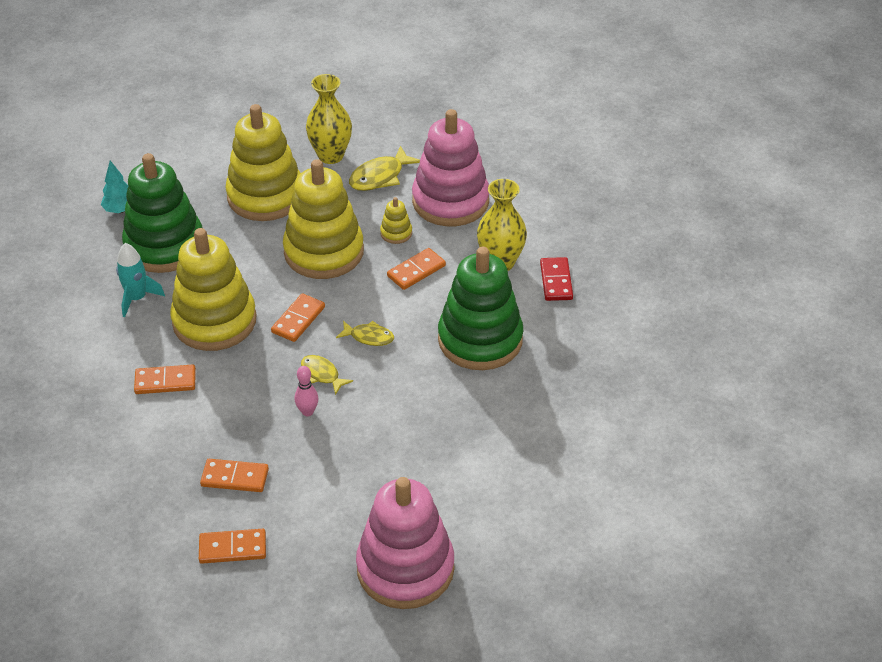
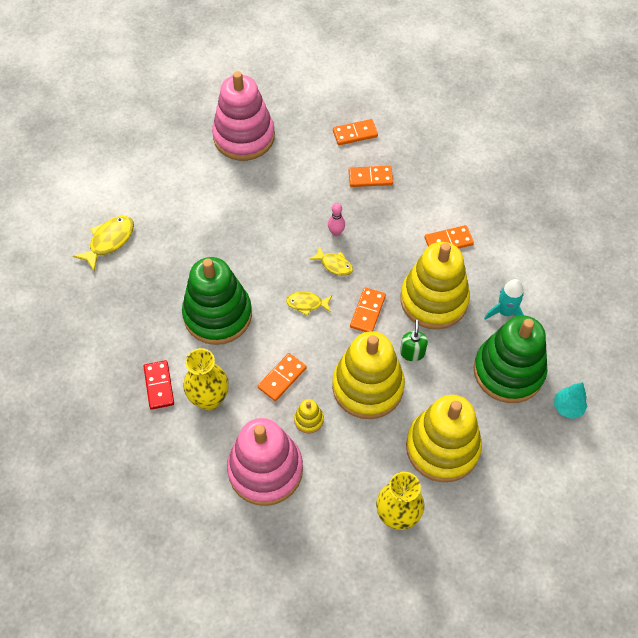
camera: 170 degrees right, 15 degrees up
(262, 275) = (412, 352): none -> green soap dispenser
(380, 176) = (340, 493): yellow fish -> yellow fish (109, 241)

